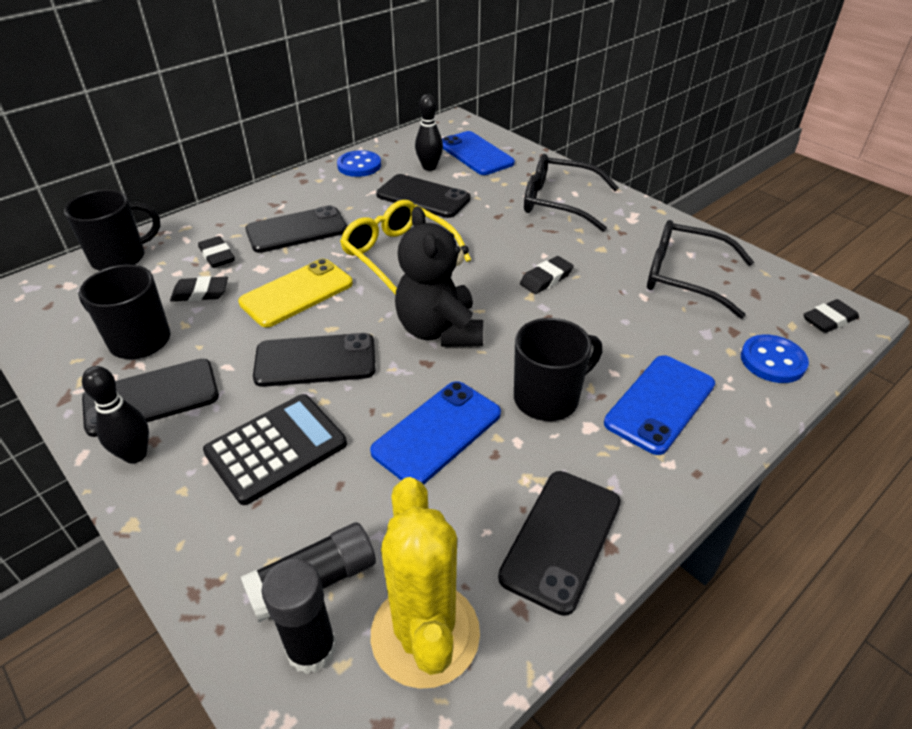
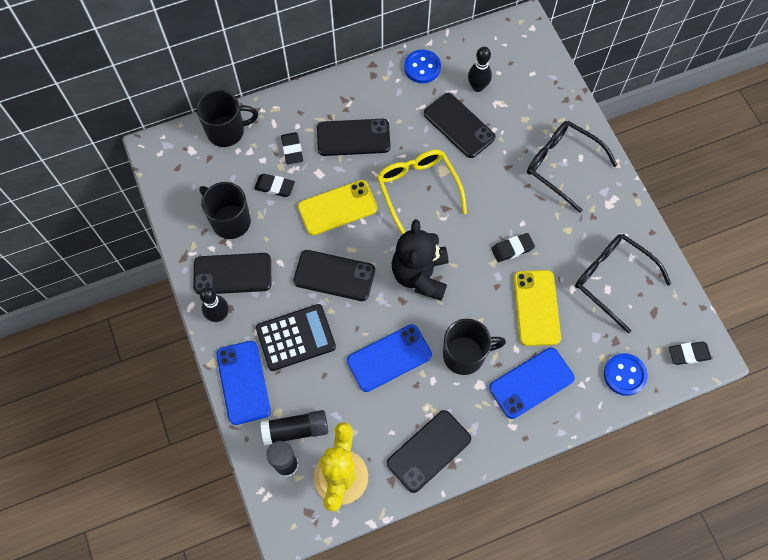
camera: 20 degrees right, 25 degrees up
(475, 154) = (522, 79): blue phone -> blue phone (243, 382)
(612, 324) = (536, 308): none -> yellow phone

